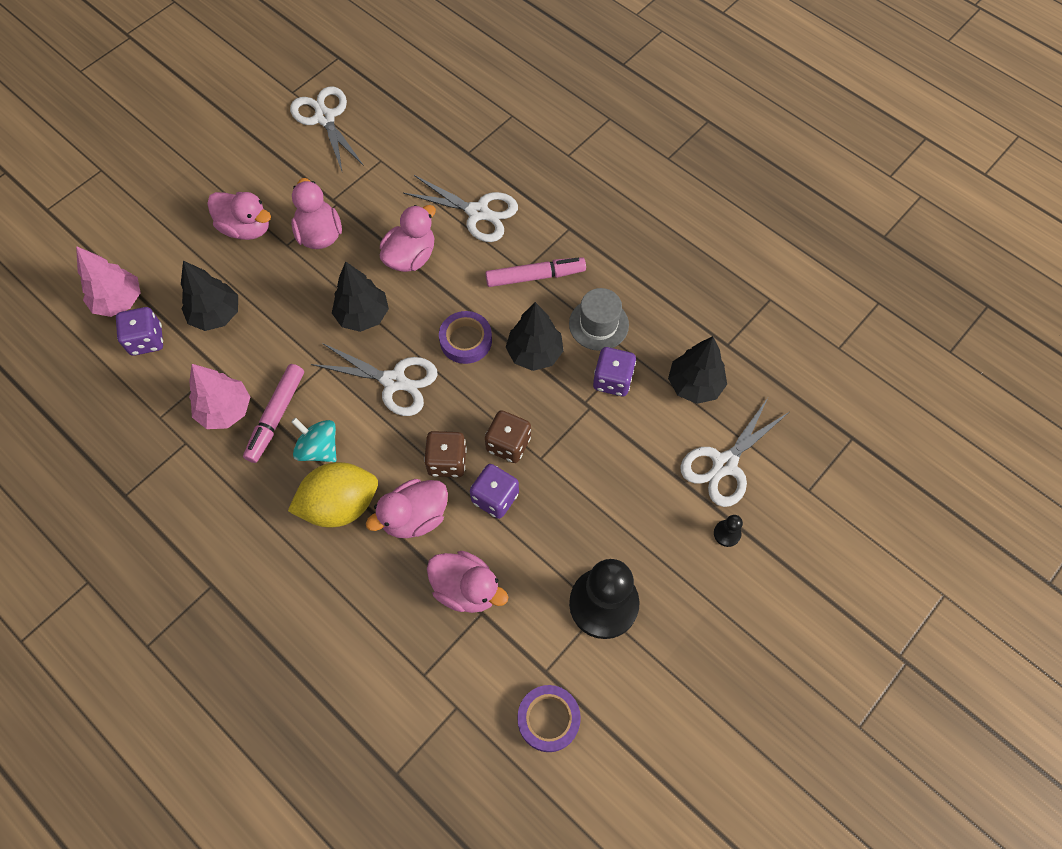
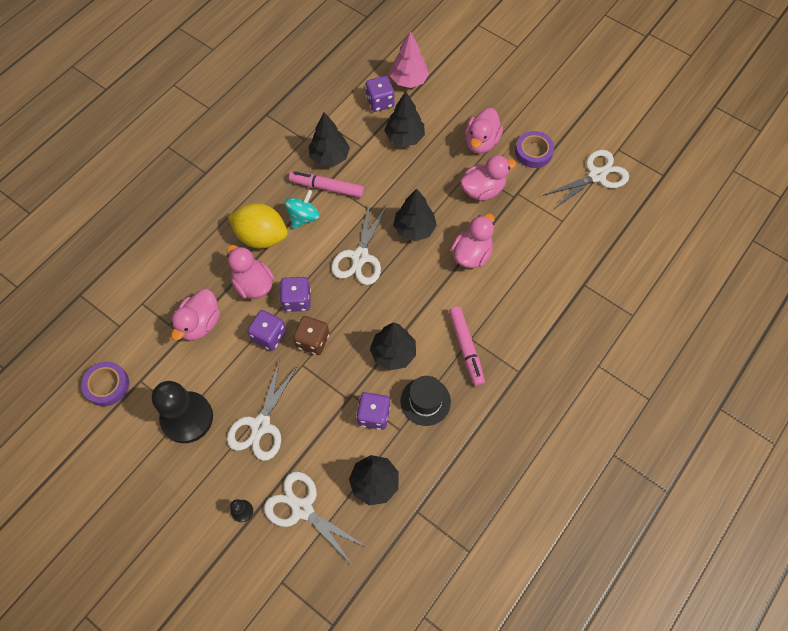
camera: 85 degrees right, 0 degrees up
(225, 410) = (330, 157): pink tree -> black tree
(340, 505) = (261, 236): yellow lemon -> yellow lemon turned 45 degrees counterclockwise
(410, 257) = (471, 254): pink duck -> pink duck turned 90 degrees counterclockwise
(447, 461) = (297, 300): brown dice -> purple dice
(466, 340) = (400, 302): purple tape -> purple tape (533, 152)
(478, 212) = (523, 298): white scissors -> white scissors (260, 426)
(598, 324) = (425, 401): grey hat -> black hat

